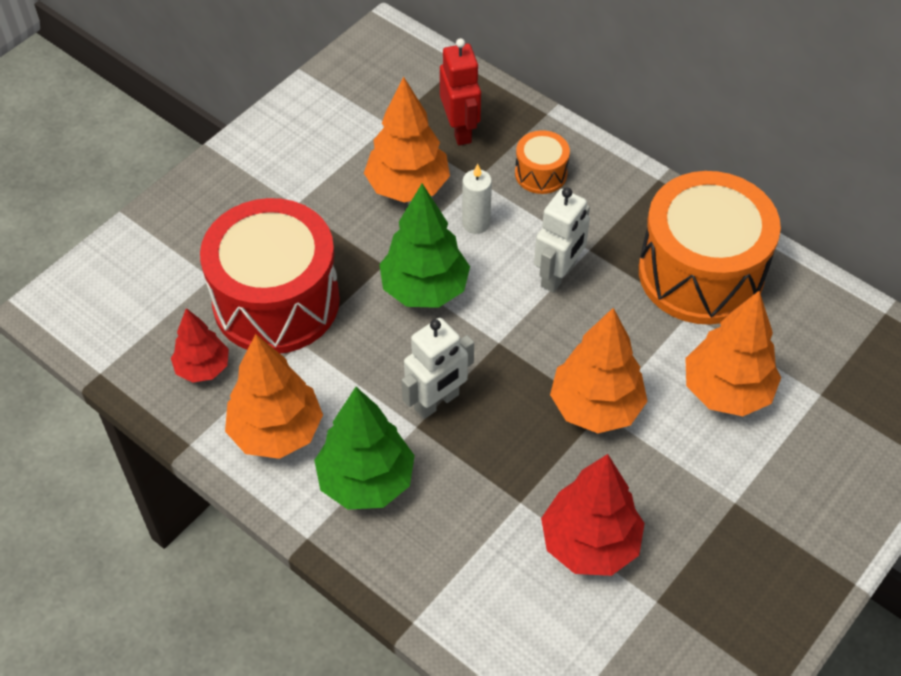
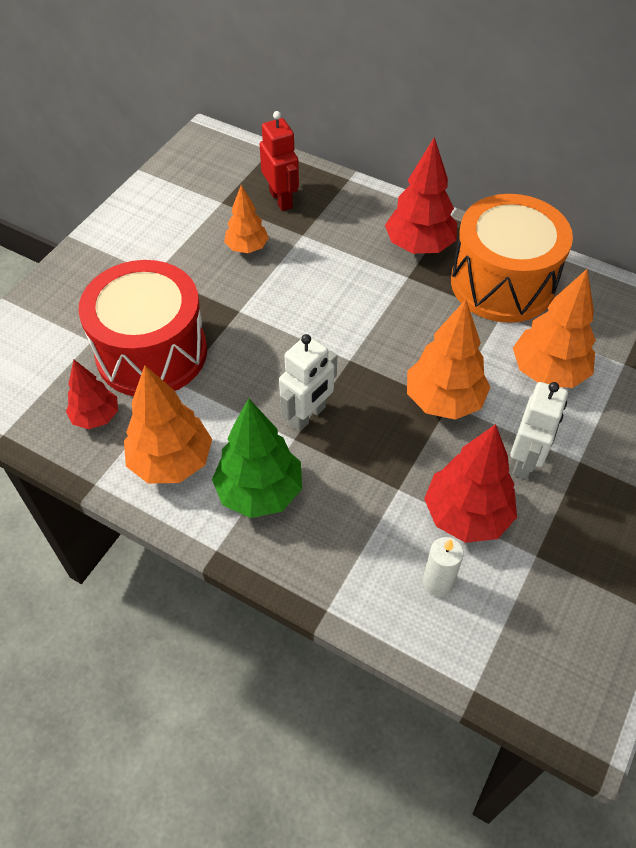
camera: 10 degrees left, 0 degrees up
(408, 187) = (247, 248): orange tree -> orange tree, size x0.62
(425, 289) = (278, 326): green tree -> none
(476, 223) = (310, 268): white candle -> white candle (437, 582)
(541, 173) = (354, 224): orange drum -> none
(558, 275) = (387, 300): white robot -> white robot (525, 461)
(612, 212) = (419, 246): none -> red tree

